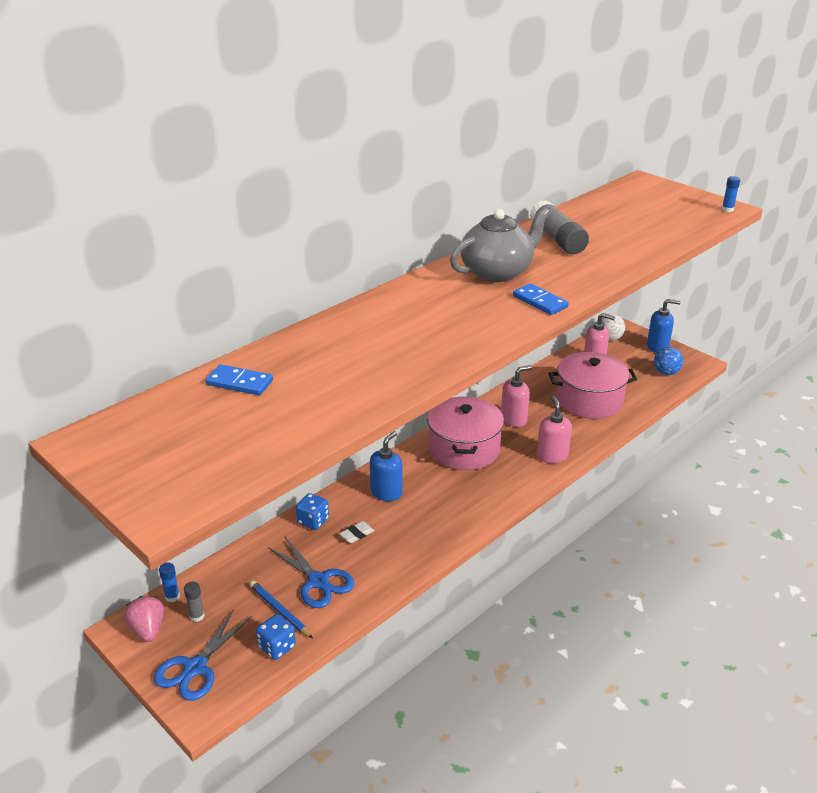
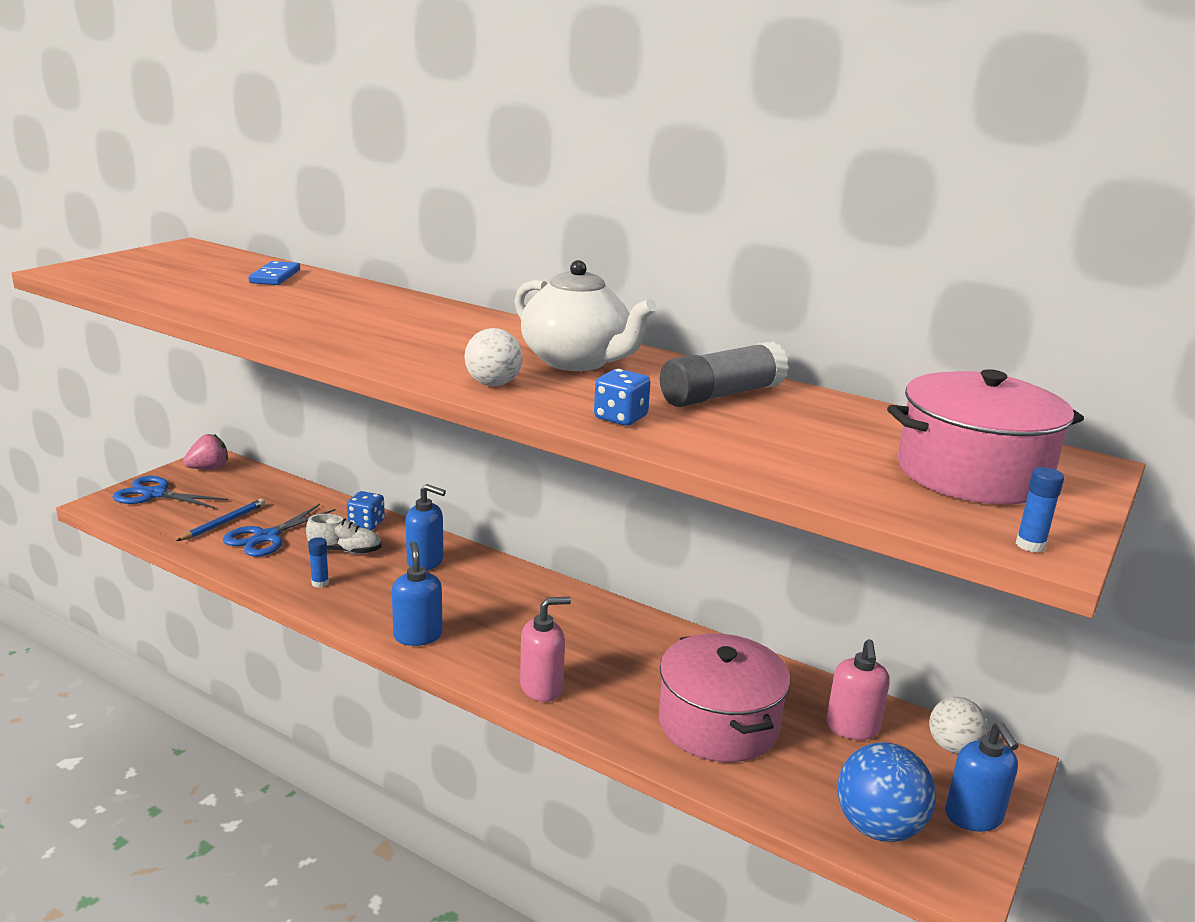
camera: 75 degrees right, 10 degrees down
(172, 596) = (251, 472): blue glue stick -> blue glue stick (320, 583)
(197, 616) = (223, 486): grey glue stick -> none
(277, 647) = (172, 527): blue dice -> blue dice (620, 418)
(357, 534) = (345, 551): white eraser -> white shoe
(464, 449) = (533, 609): pink pot -> pink pot (972, 473)
(488, 502) = (418, 635): none -> blue soap dispenser
(497, 272) = (577, 362): grey teapot -> white teapot
(514, 419) = (625, 648): pink soap dispenser -> none
(540, 301) = (493, 384): blue domino -> white ball
(666, 372) = (878, 827): blue ball -> blue ball, size x1.53

